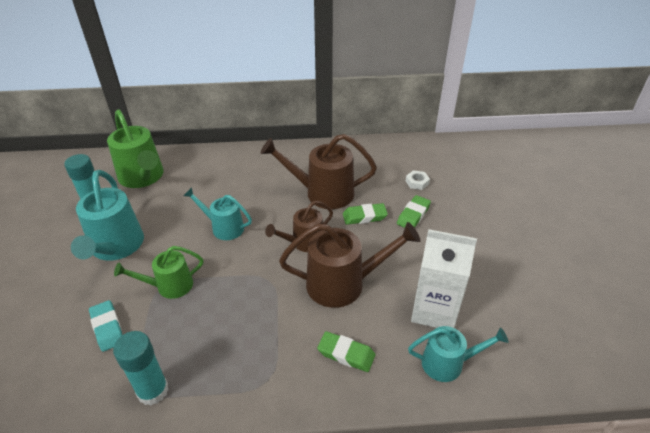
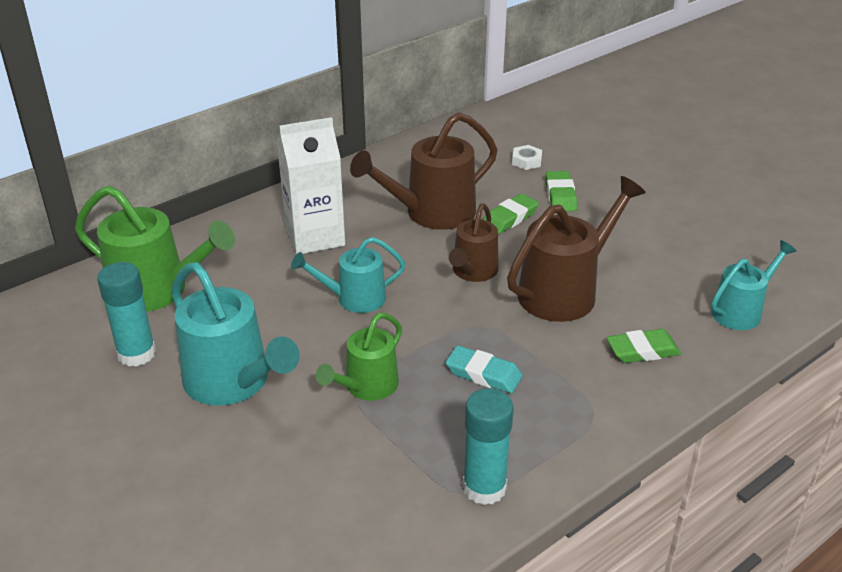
camera: 35 degrees left, 5 degrees down
(107, 328) = (345, 464): turquoise eraser -> turquoise eraser (483, 374)
(434, 310) = (680, 273): white carton -> white carton (315, 237)

